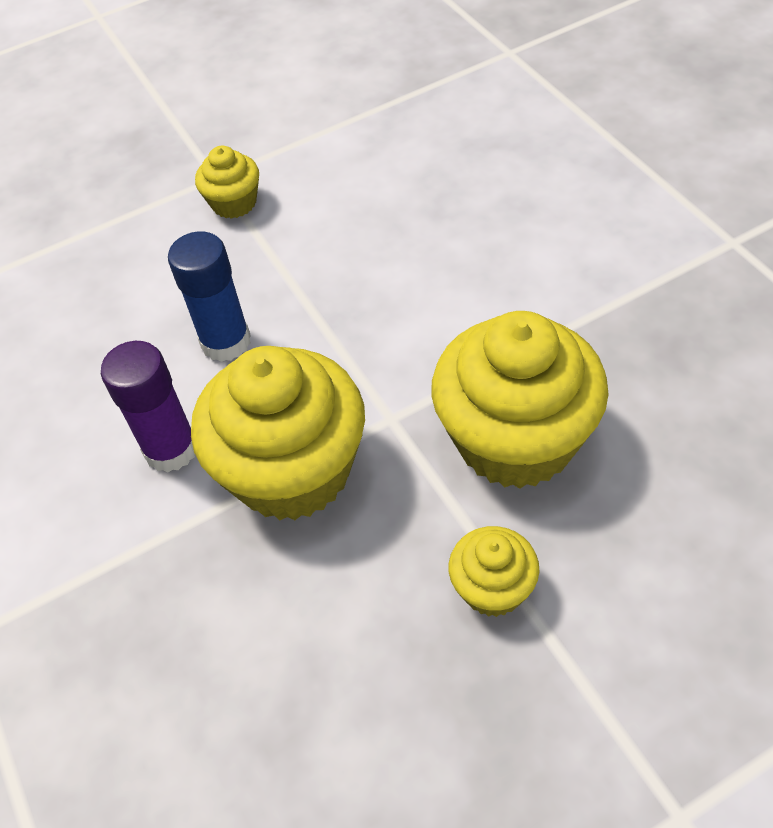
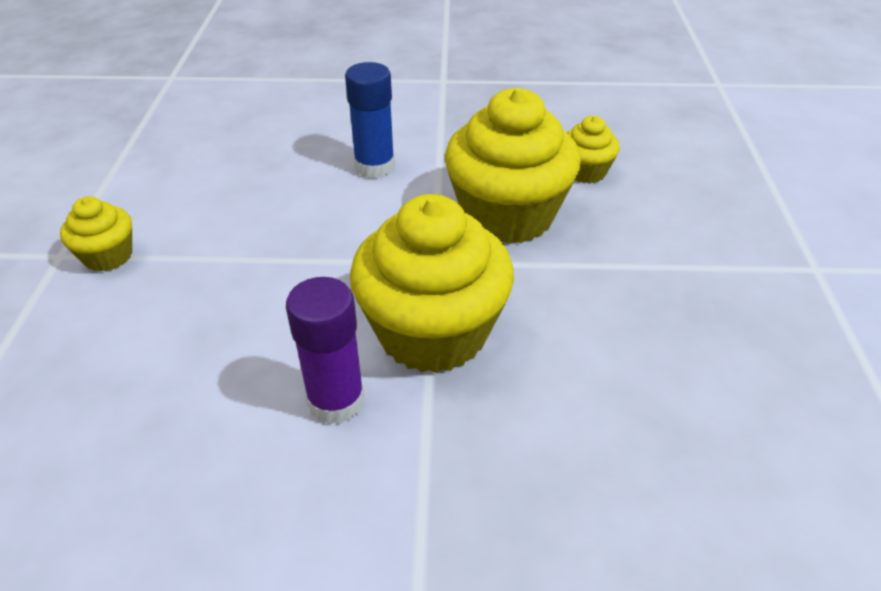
camera: 65 degrees left, 10 degrees down
(226, 342) = (257, 320): blue glue stick -> blue glue stick (374, 167)
(493, 588) = (616, 274): yellow cupcake -> yellow cupcake (585, 171)

